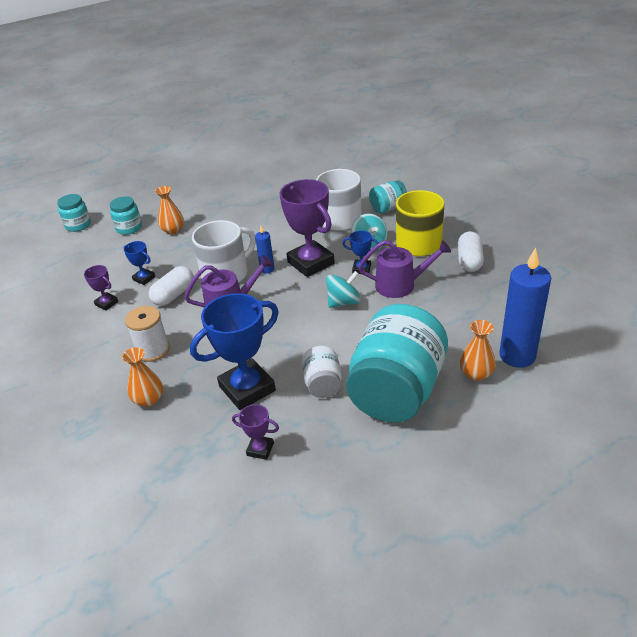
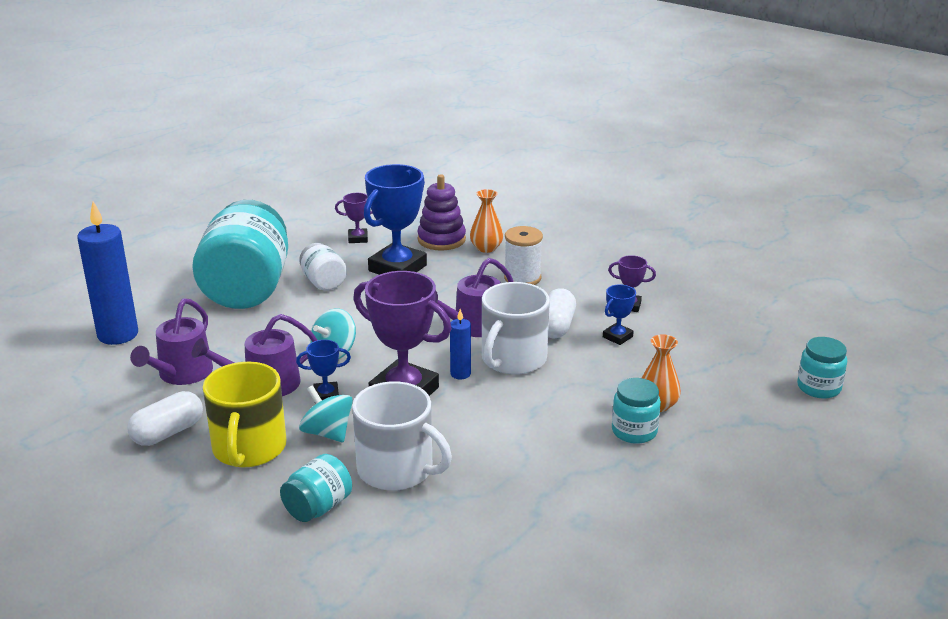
camera: 155 degrees right, 10 degrees down
(129, 228) = (731, 396): turquoise jar -> turquoise jar (634, 431)
(144, 278) = (617, 337): blue trophy -> blue trophy turned 60 degrees counterclockwise
(179, 424) = (441, 239): none -> purple stacking toy
(460, 304) = (181, 374): none -> purple watering can
(469, 261) = (168, 432): white capsule -> white capsule turned 60 degrees clockwise
(476, 373) = (165, 313): orange vase -> none

